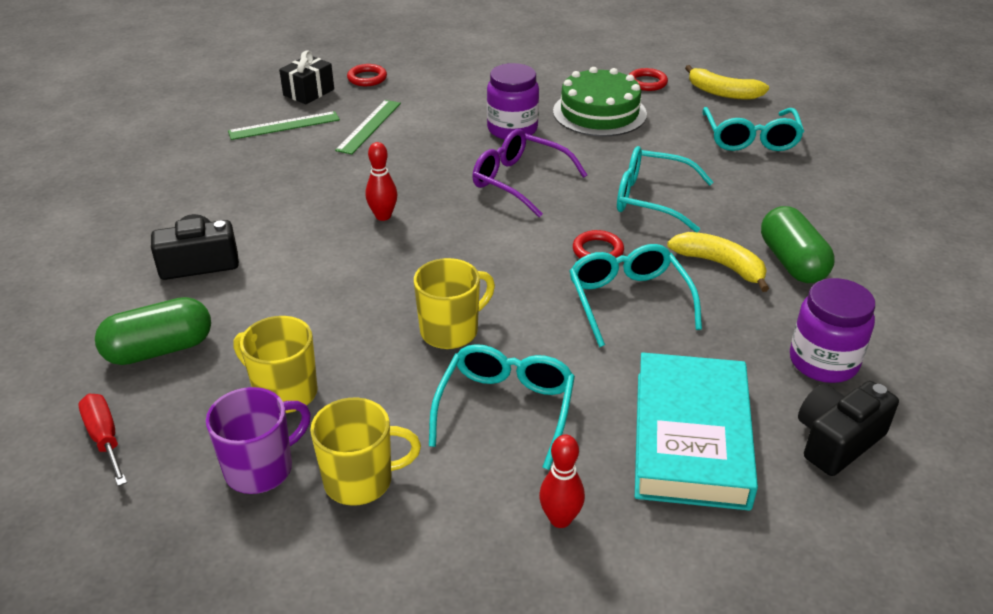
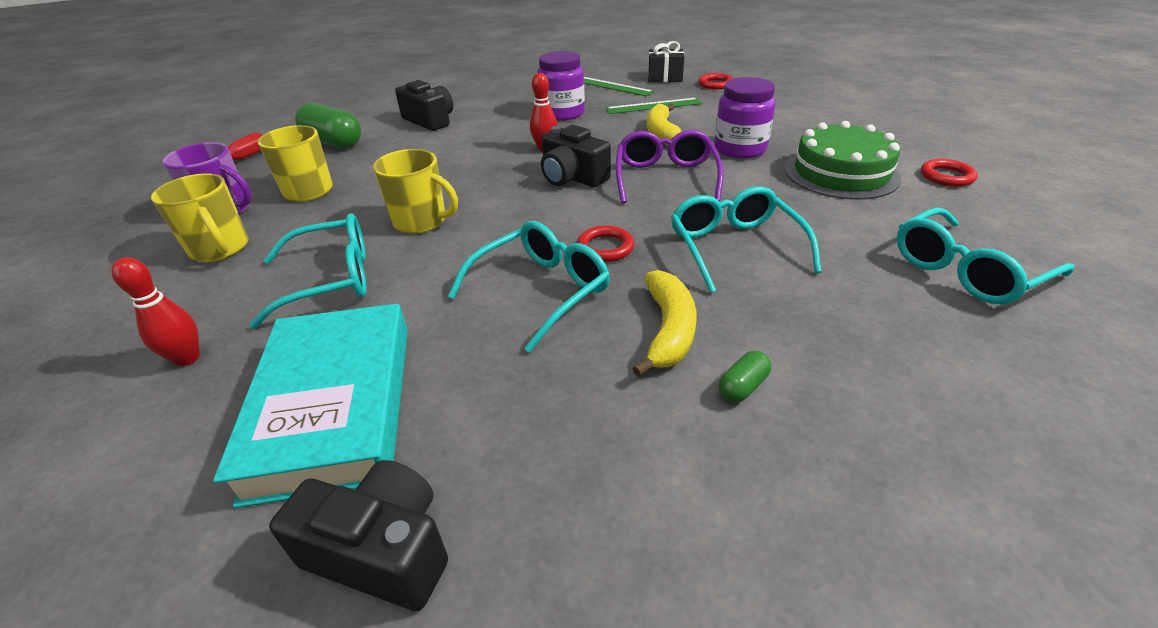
camera: 60 degrees right, 0 degrees up
(463, 223) = (572, 177): none -> black camera
(691, 438) = (334, 406): turquoise book -> turquoise book turned 75 degrees counterclockwise
(723, 93) = (1026, 222): yellow banana -> yellow banana (662, 133)
(792, 262) = (743, 386): green capsule -> green capsule, size x0.46
(823, 362) = (548, 484): purple jar -> purple jar (562, 113)

